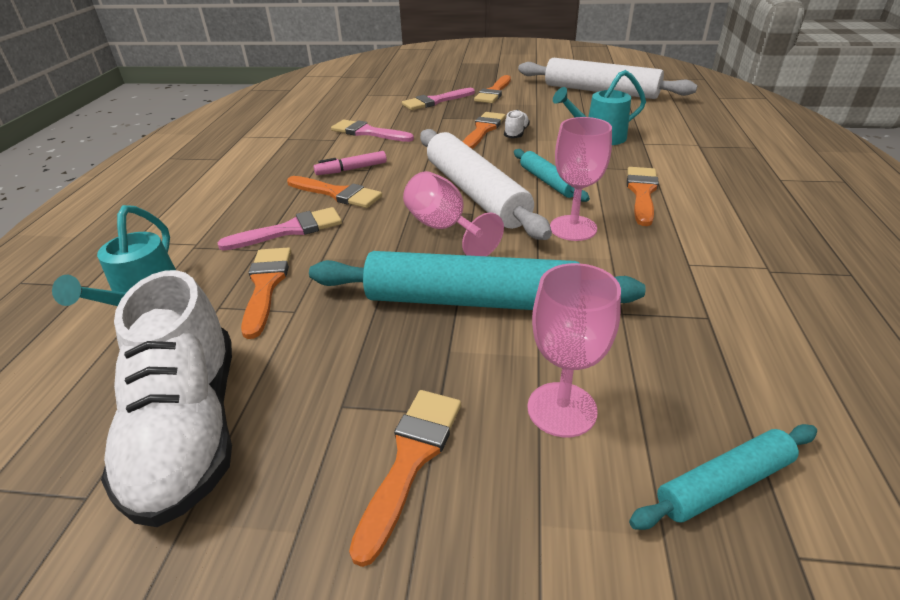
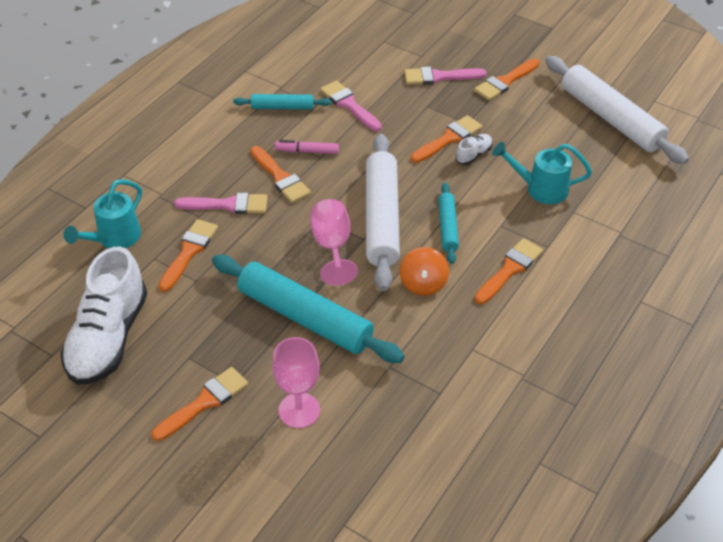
camera: 25 degrees right, 10 degrees up
(573, 228) = (423, 284): pink goblet -> orange spinning top
(723, 483) = (344, 482): turquoise rolling pin -> turquoise rolling pin (282, 107)

